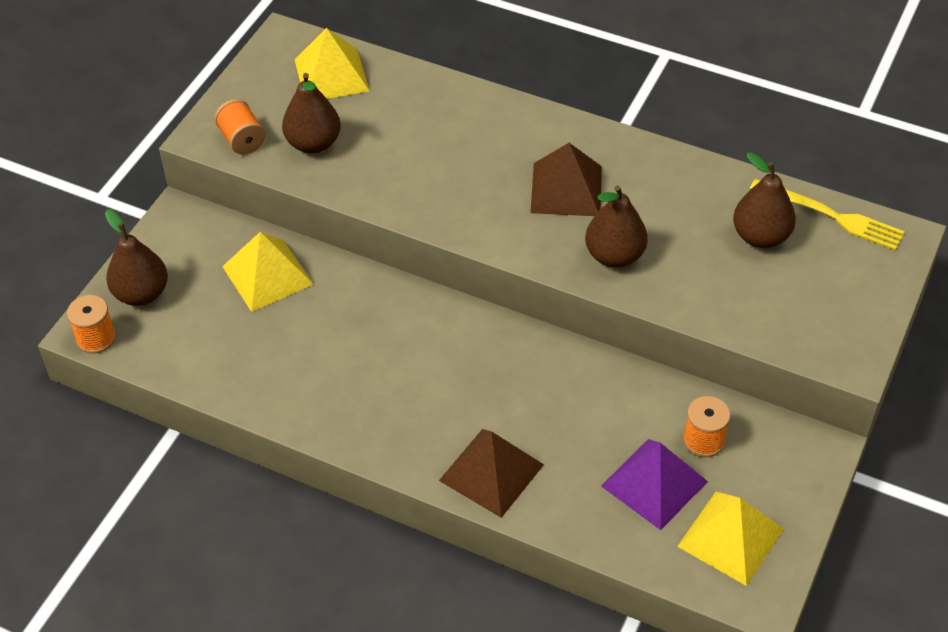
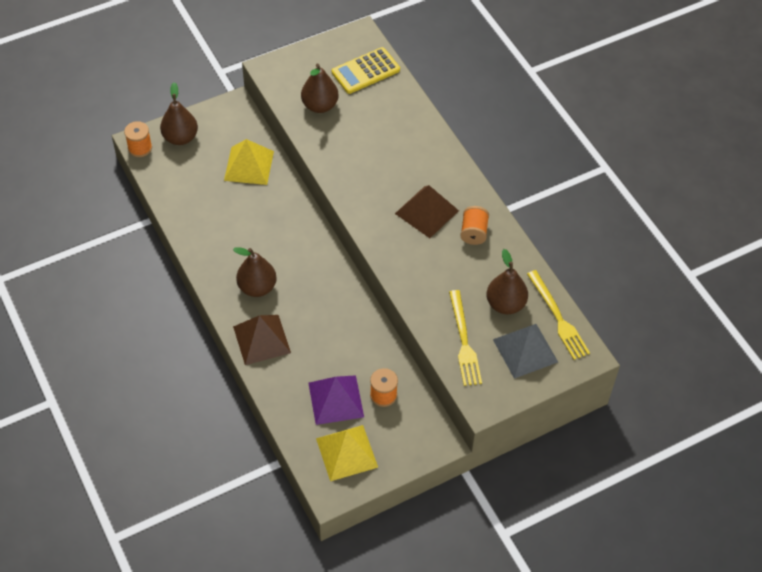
camera: 35 degrees right, 5 degrees up
(242, 140) = (286, 82): orange spool -> orange spool (473, 232)
(331, 75) = (365, 71): yellow pyramid -> yellow calculator
(614, 256) = (415, 264): brown pear -> brown pear (257, 287)
(759, 306) = (464, 341): none -> yellow fork
(835, 273) = (525, 350): none -> grey pyramid

